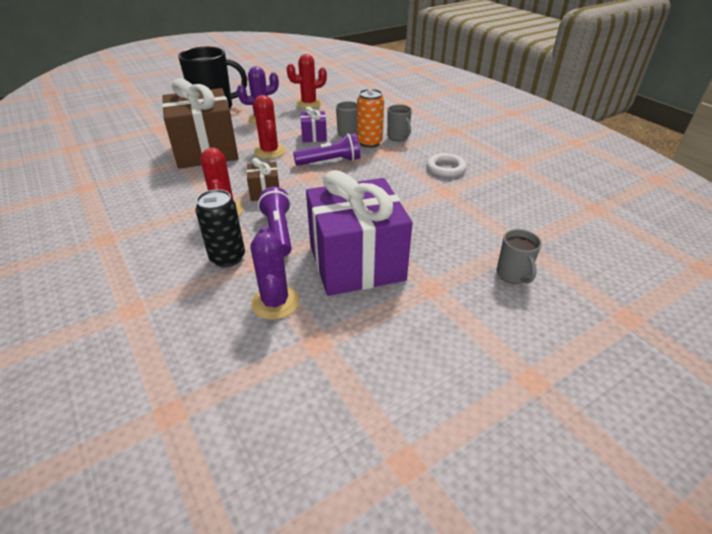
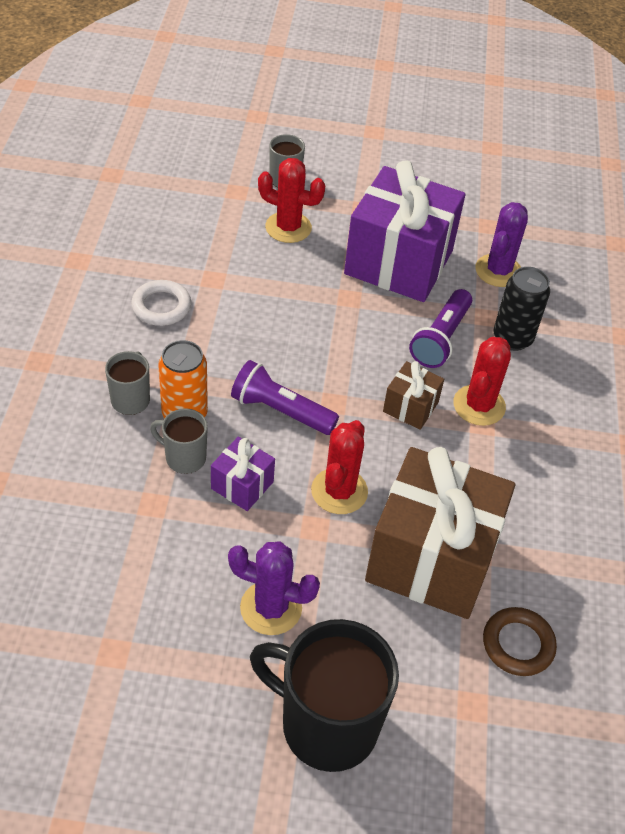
camera: 145 degrees left, 10 degrees up
(147, 146) = (518, 644): none -> brown ring
(309, 103) = (143, 604): red cactus -> red cactus (288, 227)

